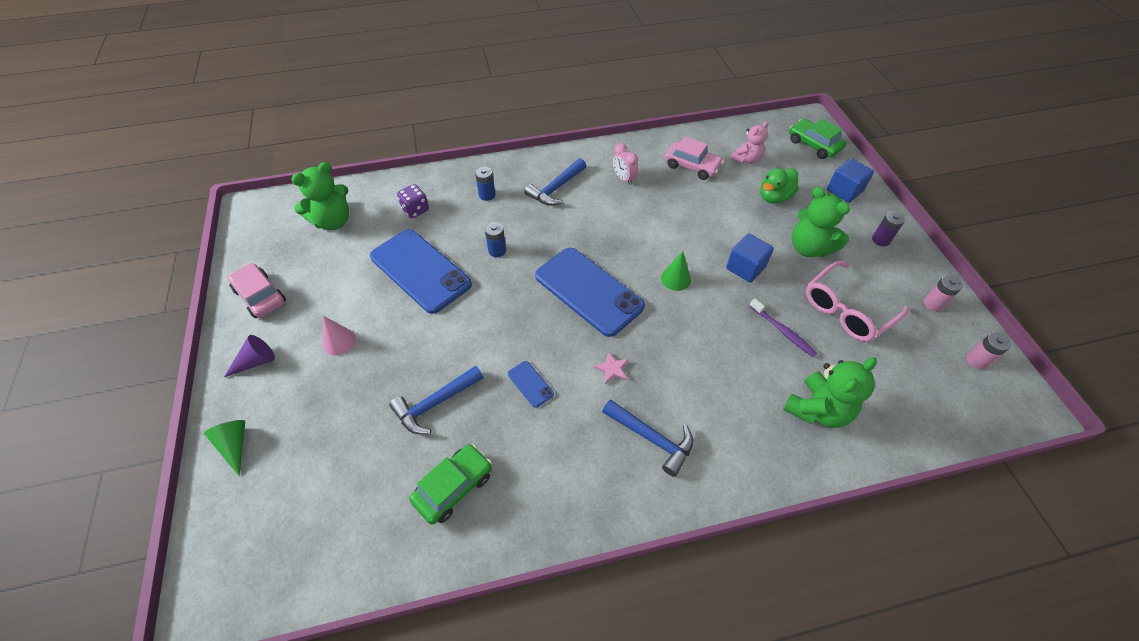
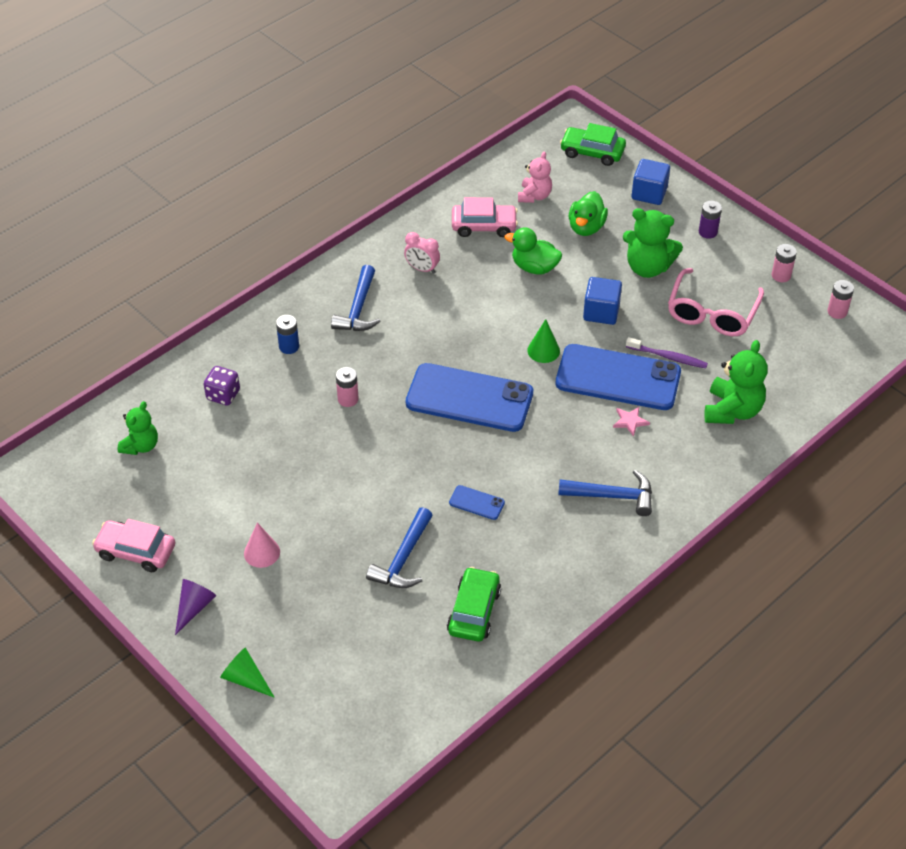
camera: 30 degrees left, 5 degrees down
(333, 221) = (141, 446): green teddy bear -> green teddy bear, size x0.65
(420, 270) = (284, 452): blue phone -> blue phone (618, 378)
(497, 250) = (348, 399): blue battery -> pink battery
(612, 369) = (540, 457): pink star -> pink star (630, 421)
(711, 211) = (534, 267): none -> green duck

